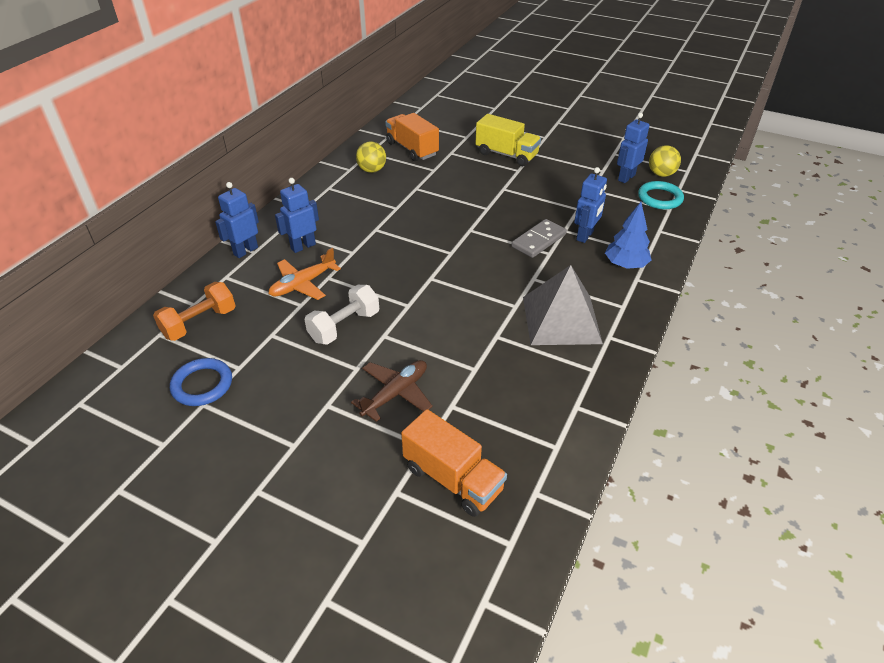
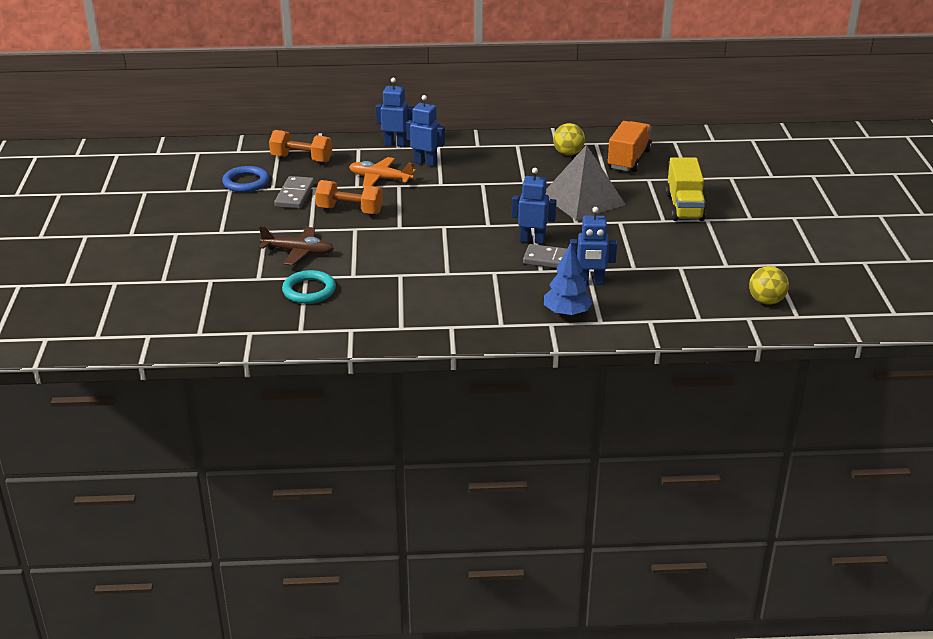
camera: 60 degrees right, 10 degrees down
(272, 355) = (295, 195): none -> grey domino
(344, 326) = (350, 210): white dumbbell -> orange dumbbell
(452, 478) = (237, 297): orange truck -> none
(561, 319) = (451, 298): grey pyramid -> grey pyramid (583, 199)
(626, 177) = (730, 282): blue robot -> blue robot (532, 240)
(660, 198) = (714, 309): turquoise ring -> turquoise ring (309, 290)

